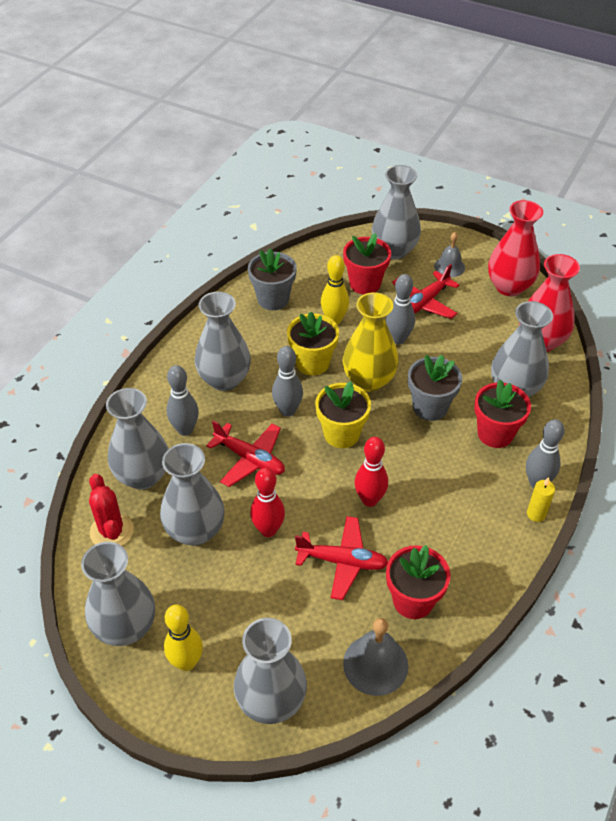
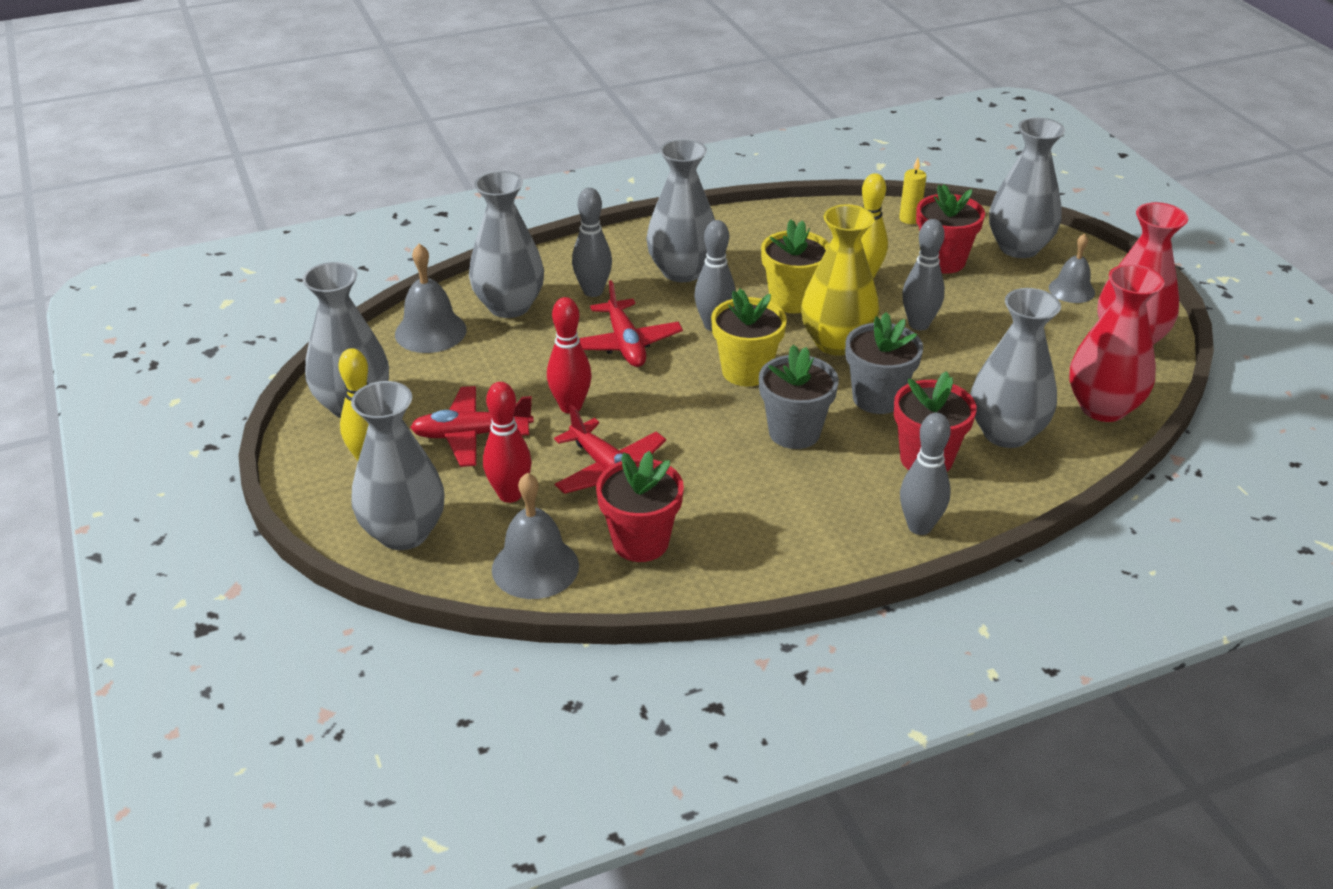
camera: 40 degrees right, 10 degrees down
(111, 531) = (430, 331): red cactus -> grey bell
(195, 531) = (502, 370): grey vase -> none
(273, 299) = (818, 230): grey flower pot -> grey flower pot (794, 432)
(369, 500) = (704, 438): red bowling pin -> red bowling pin (510, 494)
(424, 302) = (994, 307): red plane -> red plane (471, 435)
(536, 514) = (880, 552): yellow candle -> yellow candle (909, 219)

